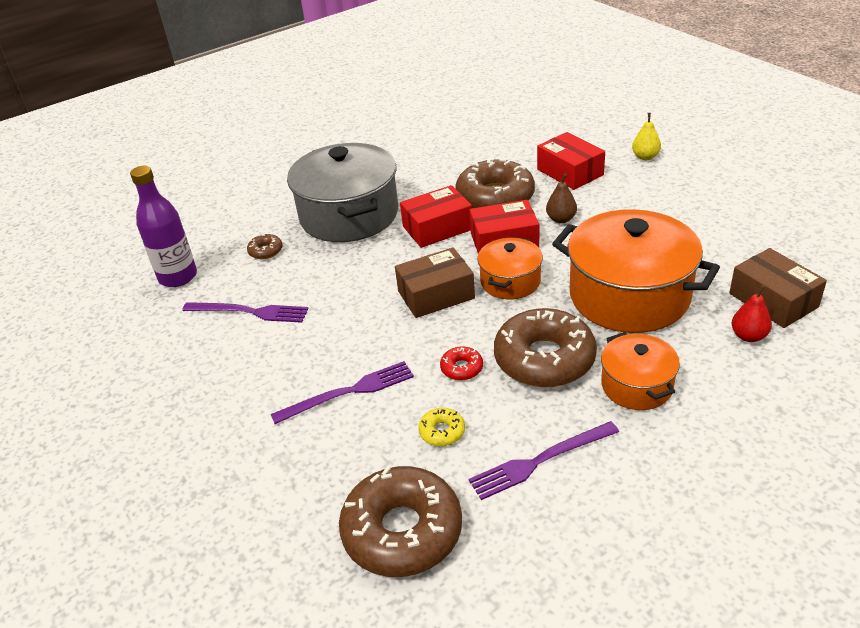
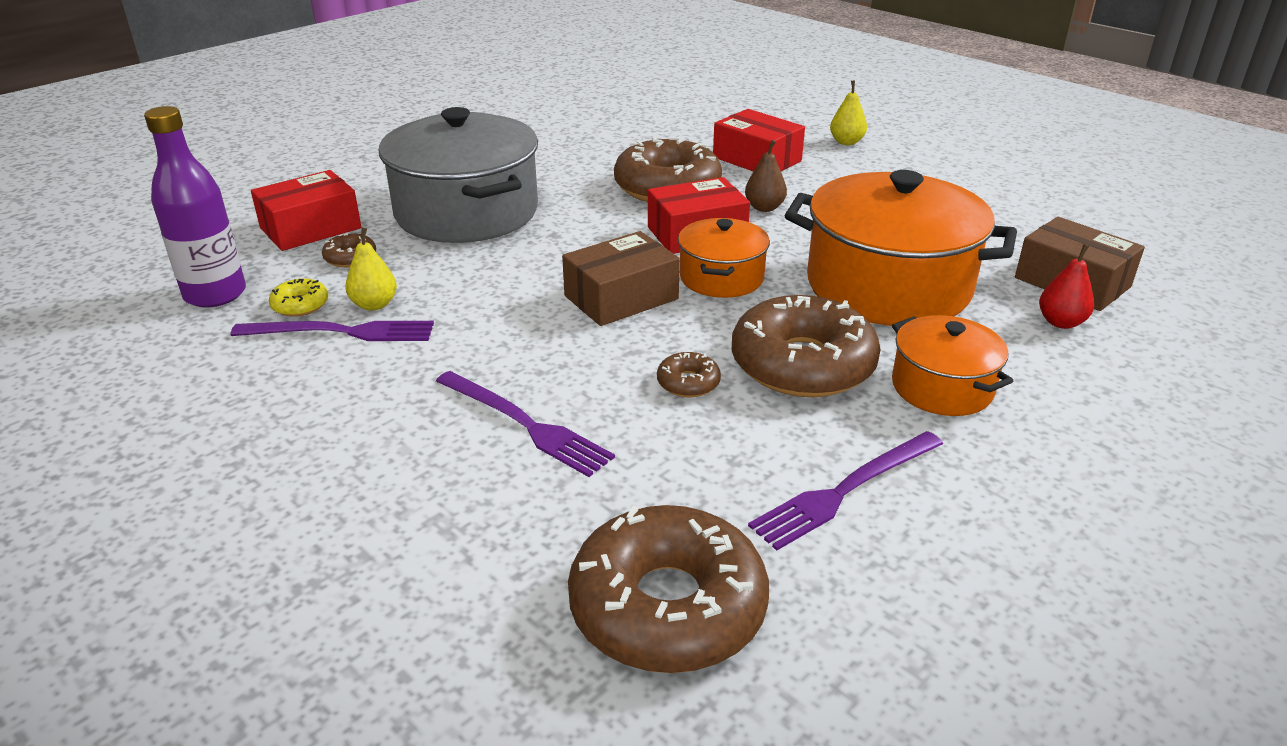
camera: 15 degrees left, 5 degrees down
(274, 291) = (374, 304): none -> yellow pear
(348, 392) = (525, 424): purple fork -> purple fork turned 75 degrees clockwise
(437, 228) = (598, 222): red box -> red box (310, 228)
(442, 432) = (686, 465): yellow donut -> yellow donut (300, 305)
(461, 368) = (688, 383): red donut -> brown donut

